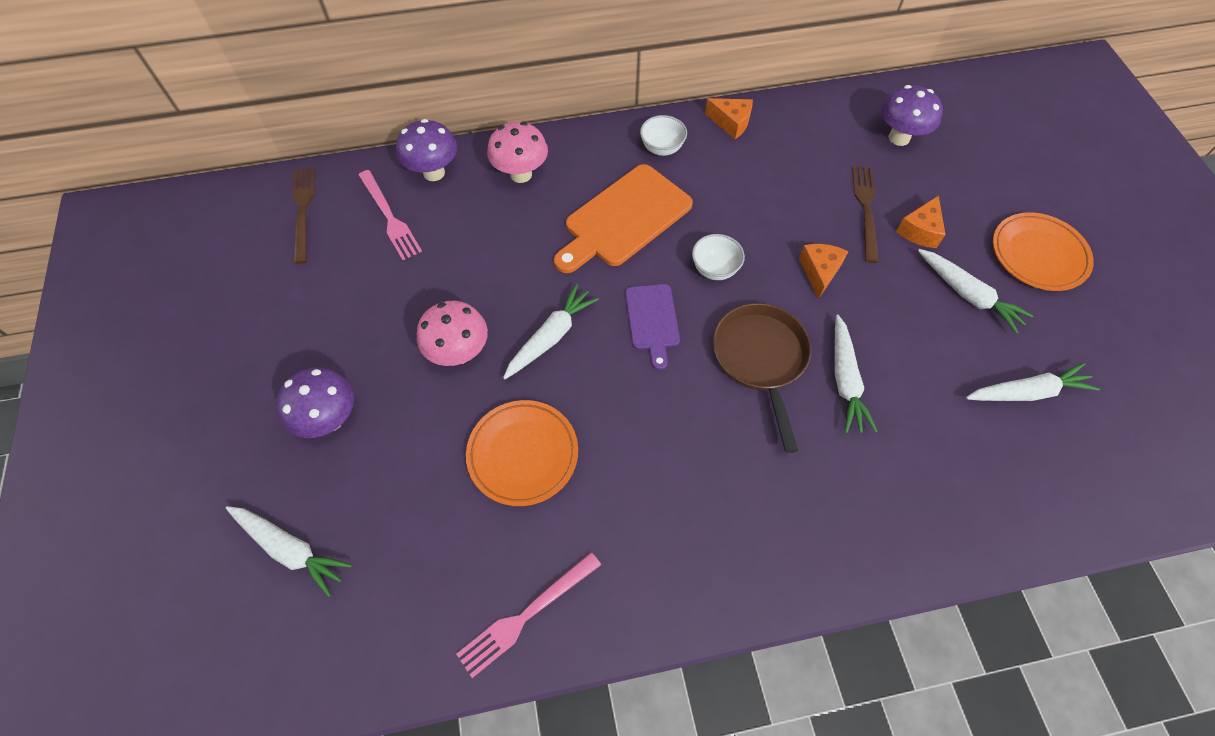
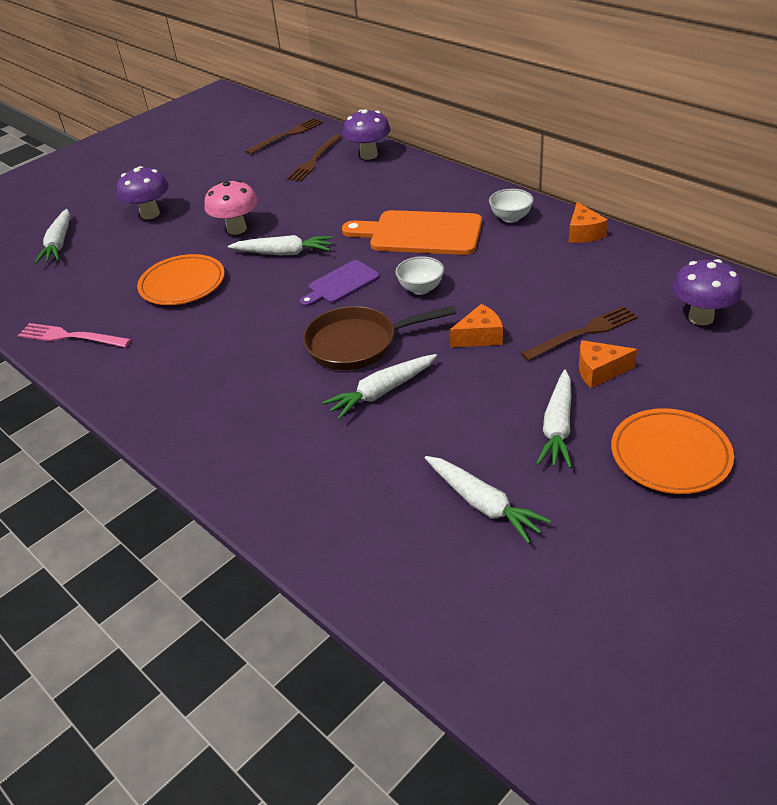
camera: 60 degrees right, 20 degrees down
(389, 217) = (314, 160): pink fork -> brown fork
(521, 174) = (408, 181): pink mushroom -> none
(760, 359) = (358, 344): brown pan -> brown pan turned 150 degrees counterclockwise

